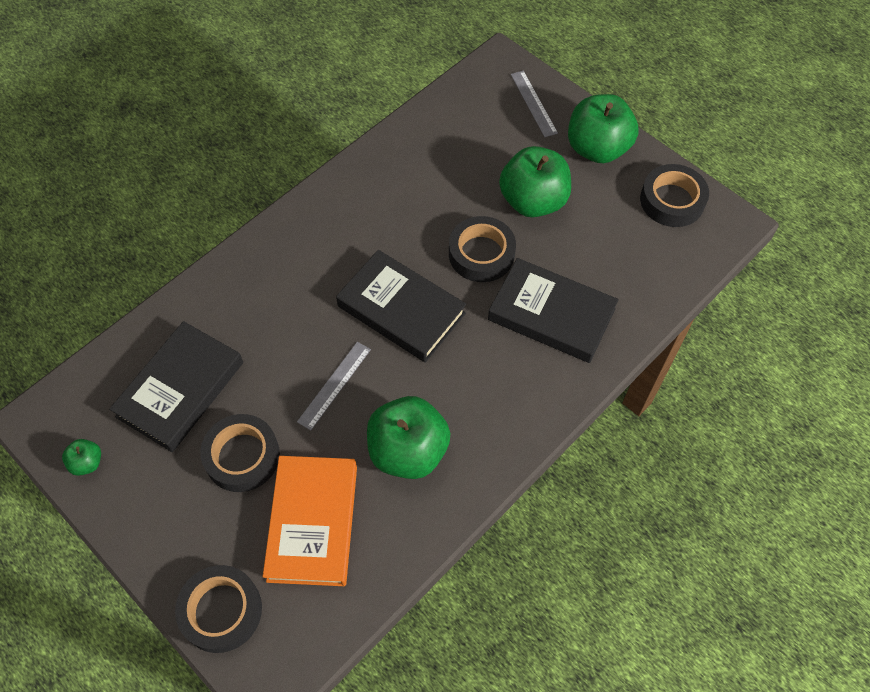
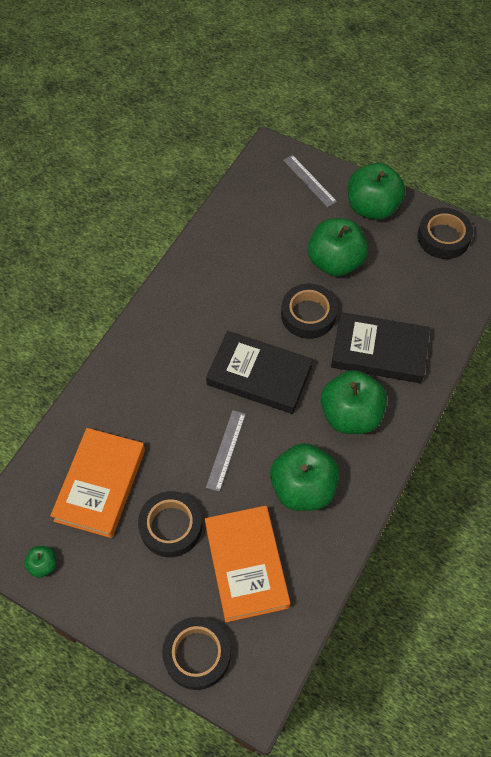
camera: 15 degrees left, 0 degrees up
(180, 389) = (100, 485): black book -> orange book
(492, 380) = (350, 415): none -> green apple

